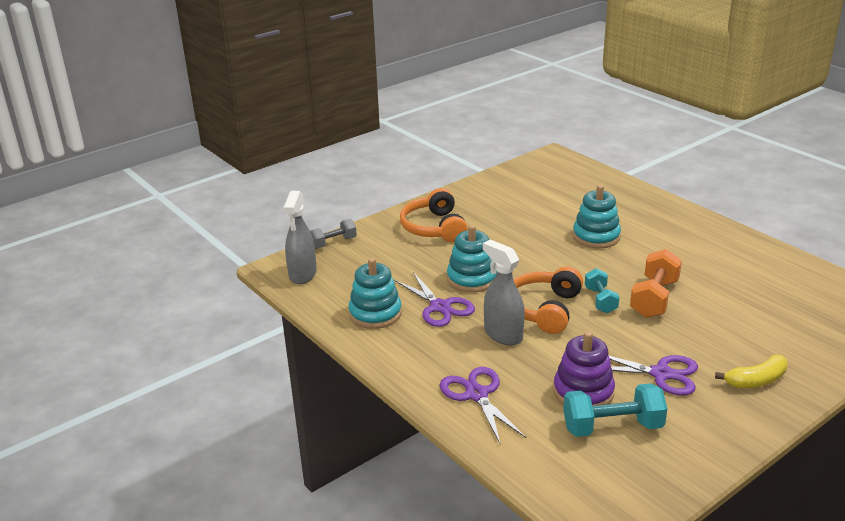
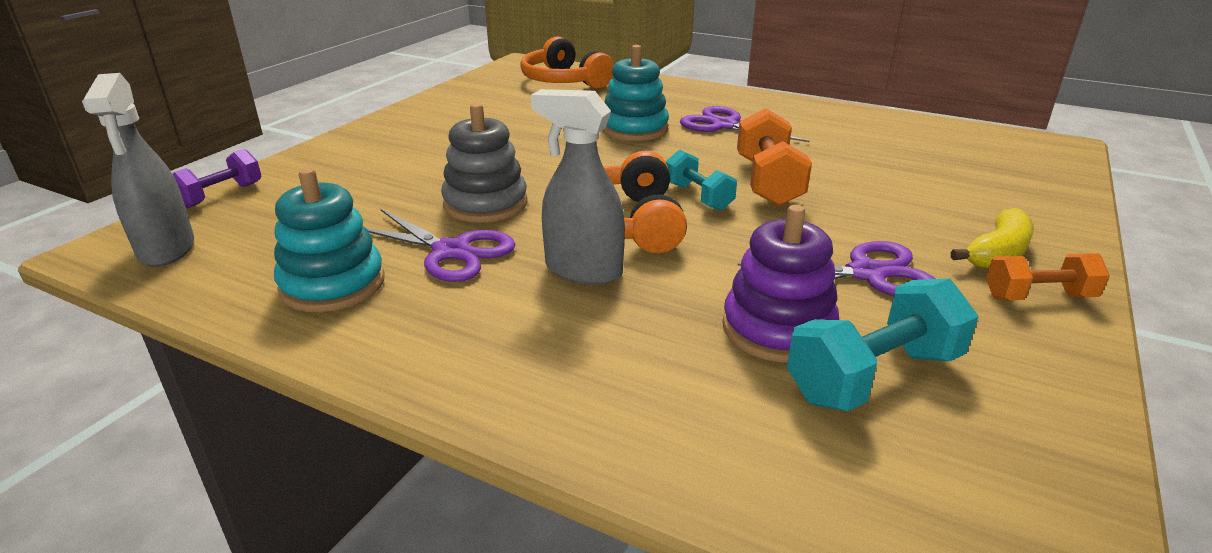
camera: 25 degrees left, 0 degrees up
(333, 243) = (221, 195): grey dumbbell -> purple dumbbell
(434, 228) = (392, 152): orange headphones -> orange headphones (564, 81)
(472, 279) = (485, 204): turquoise stacking toy -> grey stacking toy
(477, 394) = (597, 381): purple scissors -> purple scissors (724, 125)
(750, 411) = (1038, 297): none -> orange dumbbell

